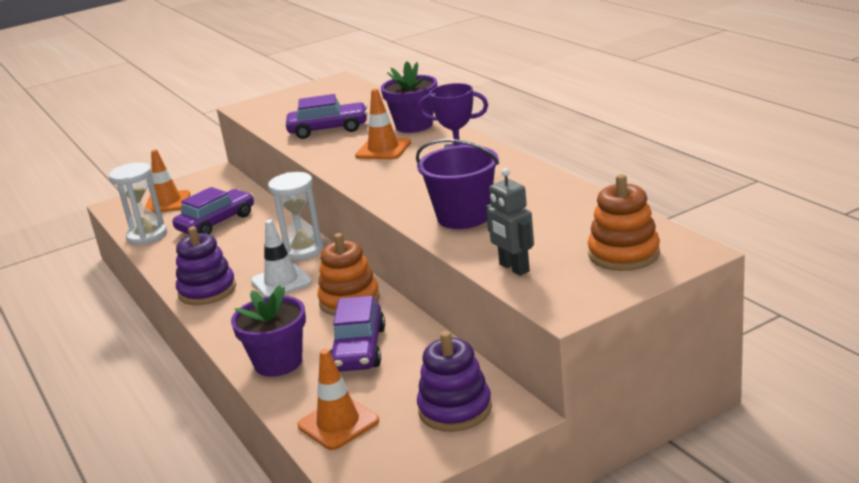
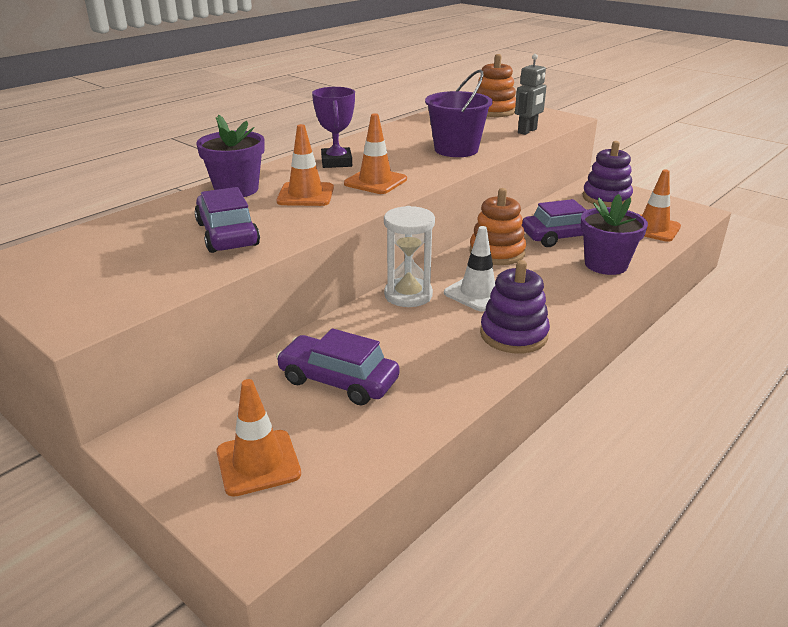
camera: 110 degrees left, 5 degrees up
(147, 236) = (384, 441): white hourglass -> none
(394, 175) = (375, 182): none -> orange traffic cone

